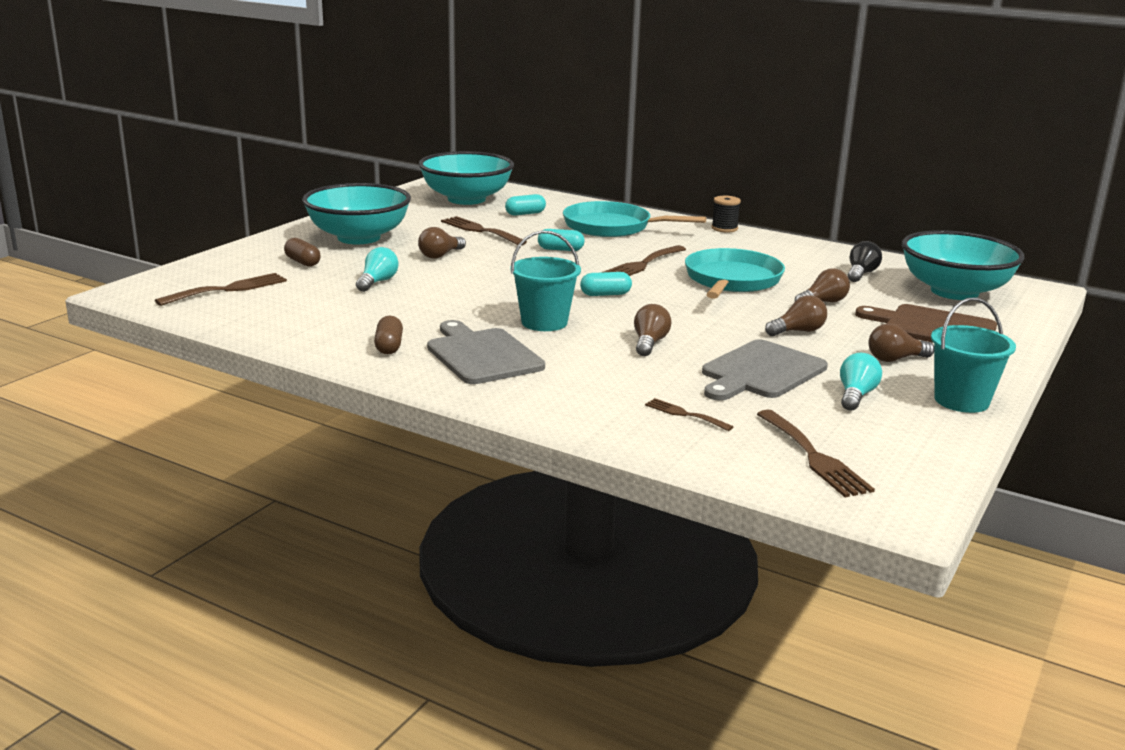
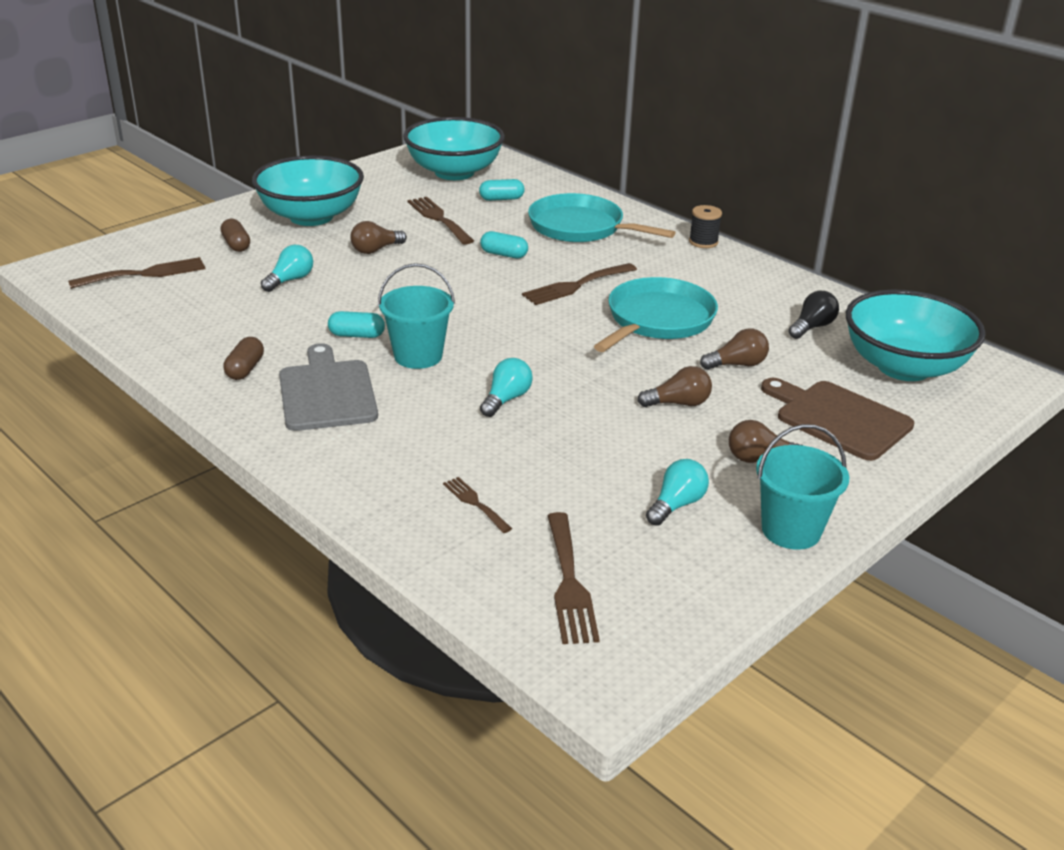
camera: 15 degrees right, 10 degrees up
(605, 294) = (507, 324): turquoise capsule -> turquoise capsule (357, 335)
(649, 343) = (506, 399): brown light bulb -> turquoise light bulb
(760, 372) = (596, 456): grey cutting board -> none

